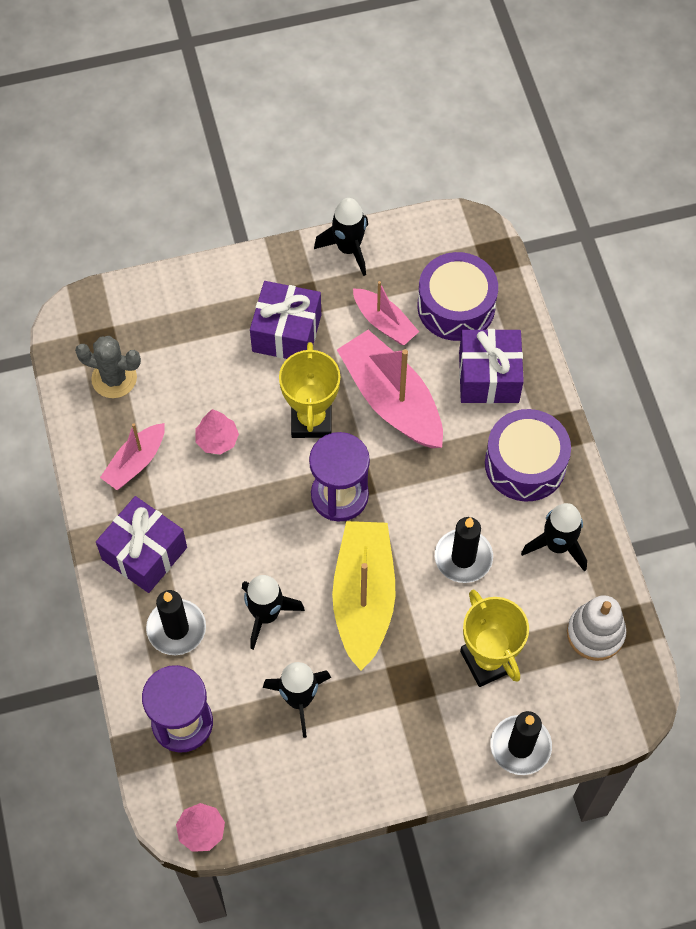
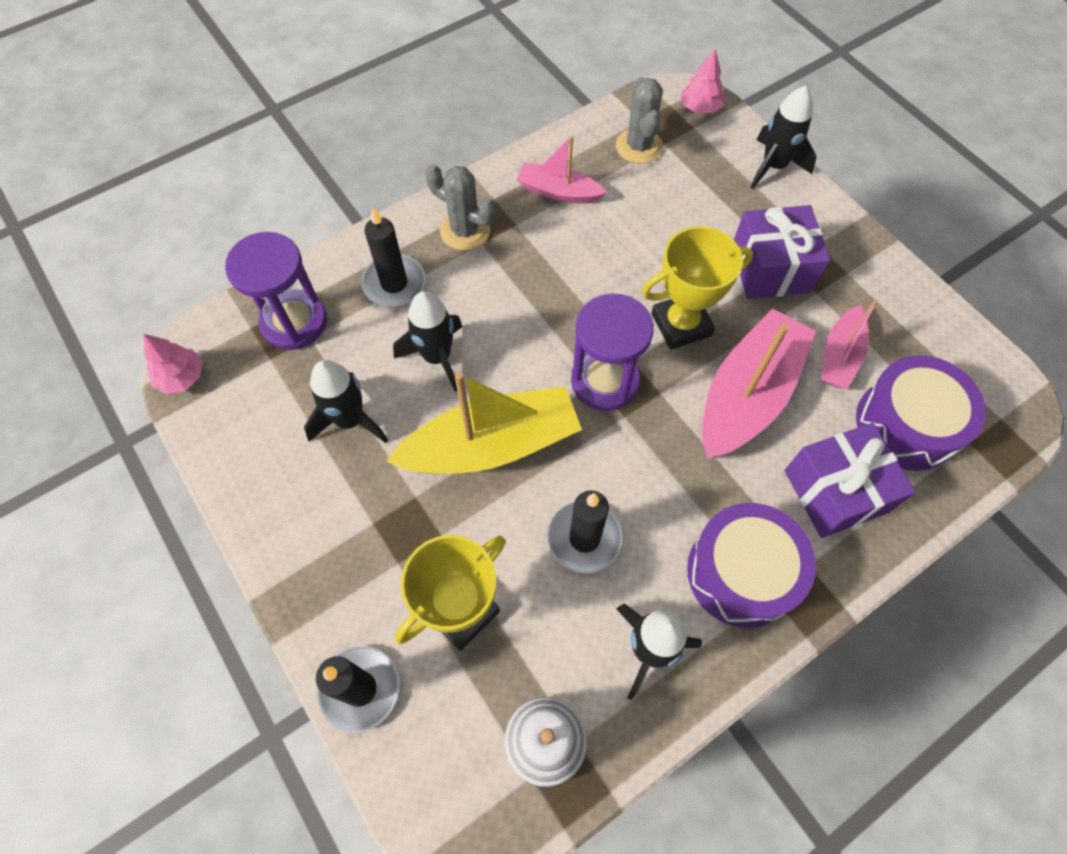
camera: 70 degrees right, 0 degrees up
(144, 553) = (465, 231): purple gift -> grey cactus
(217, 440) = (615, 249): pink tree -> pink tree (700, 108)
(348, 249) = (907, 292): black rocket -> black rocket (773, 166)

